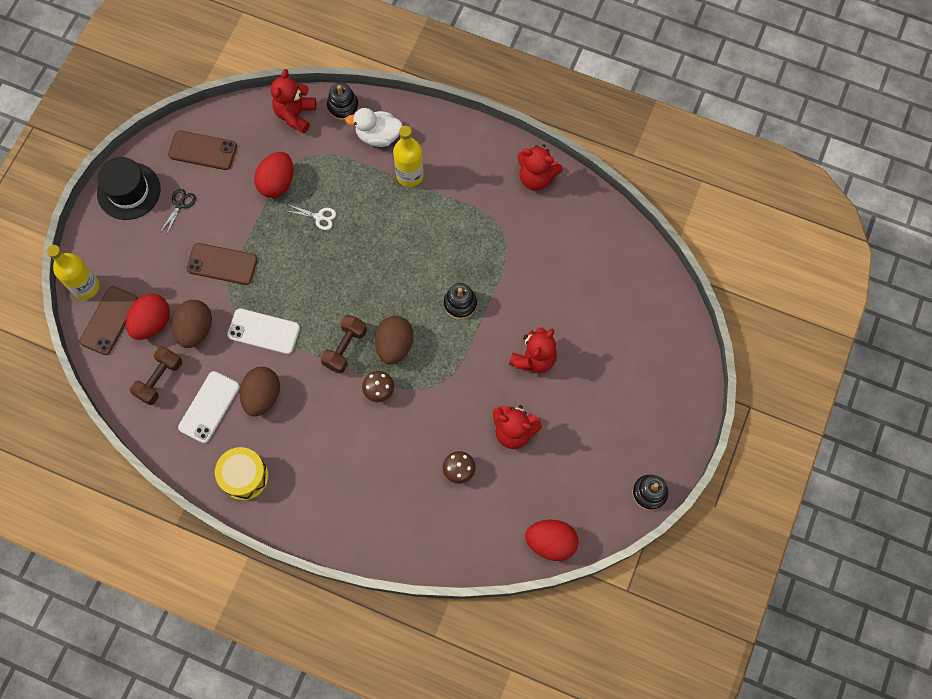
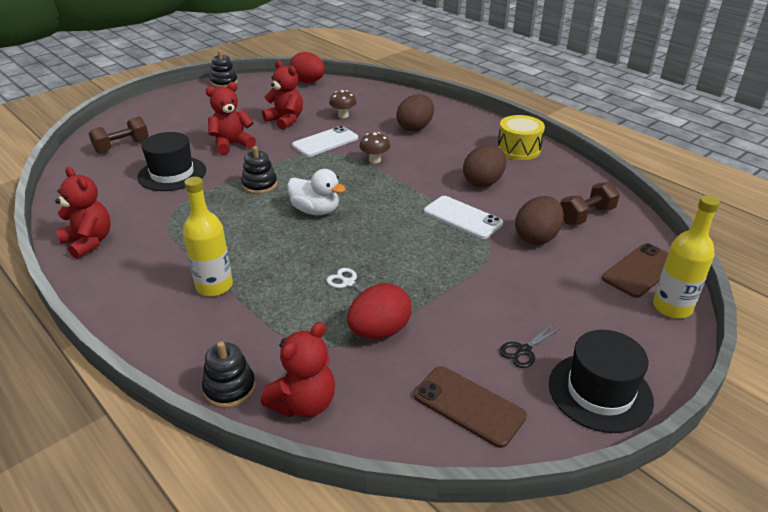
camera: 155 degrees left, 35 degrees down
(152, 323) = (587, 255): red egg -> none
(209, 407) = (538, 188): white phone -> white phone (325, 142)
(222, 264) = (487, 278): brown phone -> none
(345, 348) = (387, 188): brown dumbbell -> brown dumbbell (122, 146)
(378, 136) = (214, 337): white duck -> white duck (316, 211)
(394, 345) = (341, 178): brown egg -> brown egg (415, 128)
(549, 286) = (172, 174): none -> black hat

